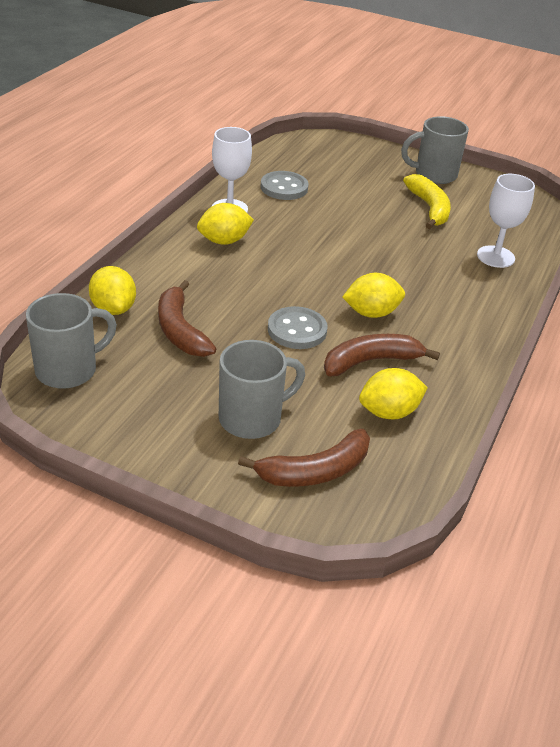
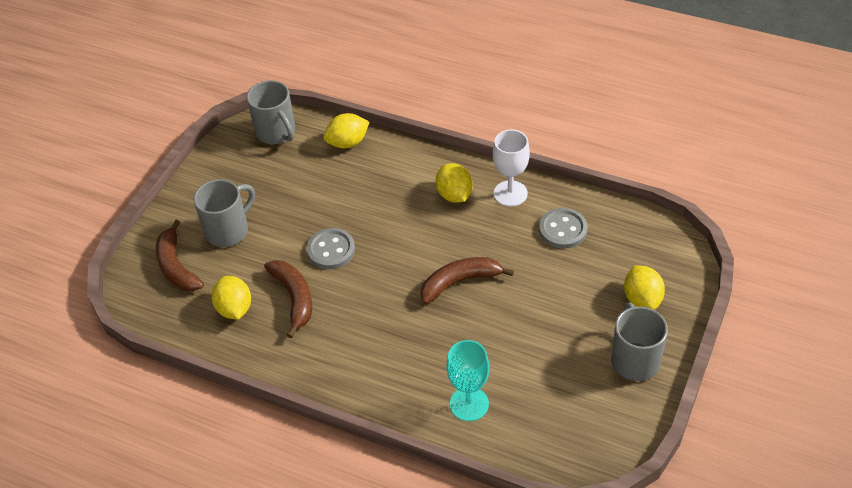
camera: 95 degrees right, 10 degrees up
(180, 330) = (324, 182): brown banana -> brown banana (459, 282)
(252, 418) = (228, 230): grey mug -> grey mug turned 105 degrees counterclockwise
(371, 313) = (359, 299): yellow lemon -> yellow lemon (642, 299)
(429, 208) = (554, 351): yellow banana -> none
(495, 257) = (469, 404): white goblet -> turquoise goblet

